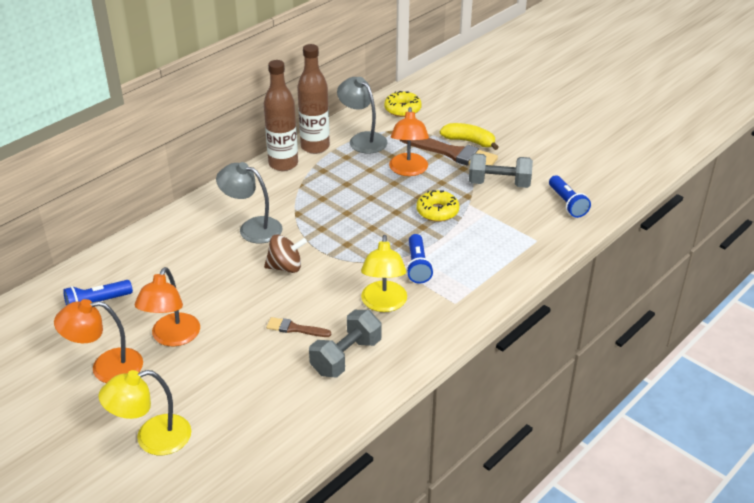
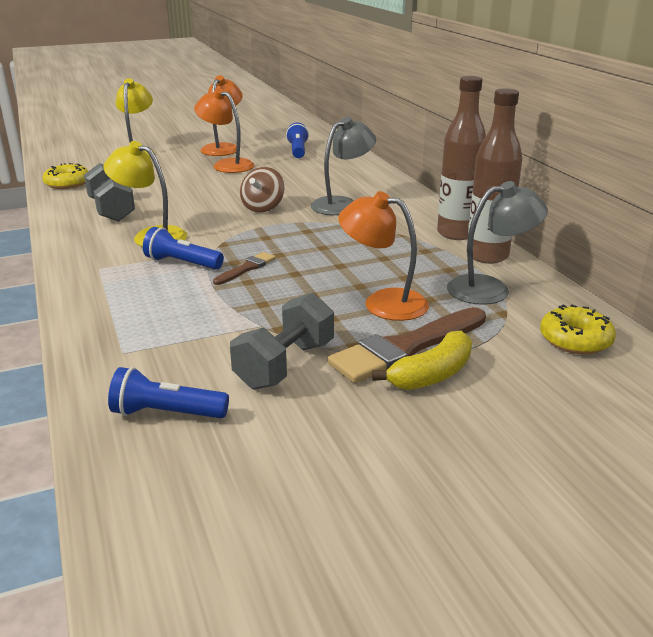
camera: 115 degrees right, 10 degrees down
(295, 328) = (175, 199): brown brush -> brown brush (246, 268)
(437, 211) = (268, 299): yellow donut -> yellow donut (67, 183)

